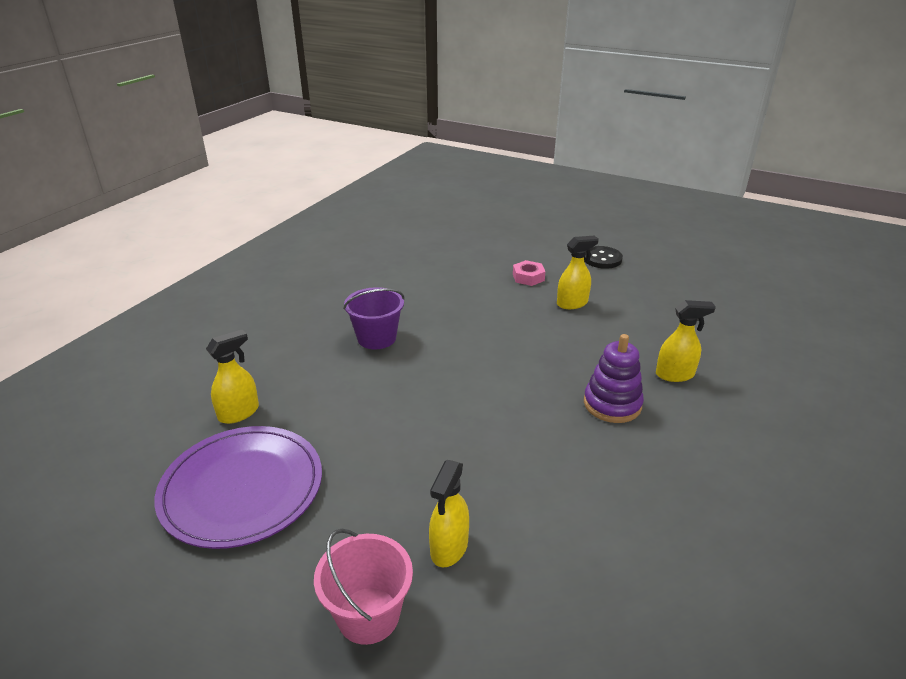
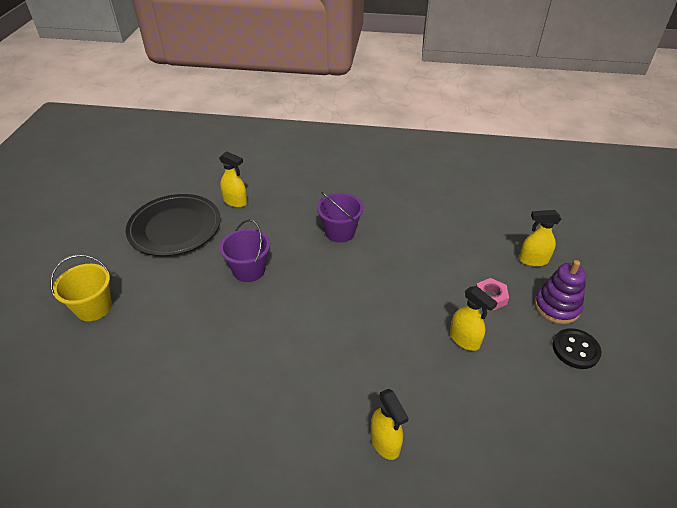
camera: 70 degrees right, 10 degrees up
(242, 488) = (175, 227): purple plate -> black plate
(368, 615) = (94, 307): pink bucket -> yellow bucket
(394, 423) = (249, 270): none -> purple bucket
(449, 548) = (144, 329): yellow spray bottle -> yellow spray bottle (533, 260)
(612, 404) = (318, 395): purple stacking toy -> purple stacking toy (556, 307)

